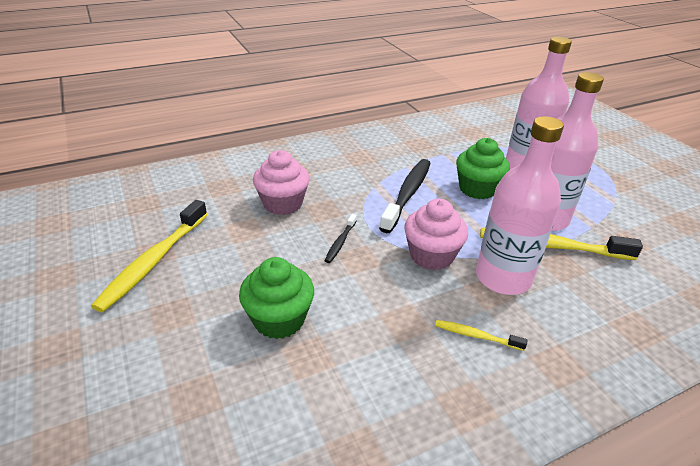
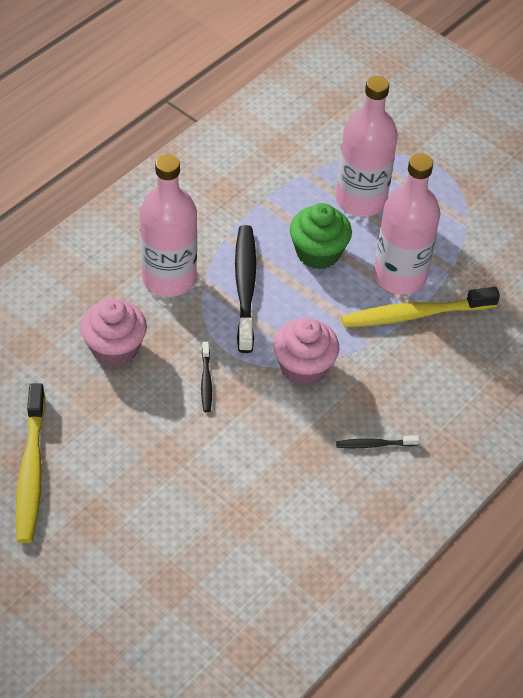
camera: 25 degrees left, 15 degrees up
(279, 319) = (196, 490): green cupcake -> none
(477, 336) = (375, 444): yellow toothbrush -> black toothbrush
(503, 278) = (379, 371): pink bottle -> pink bottle (169, 278)

